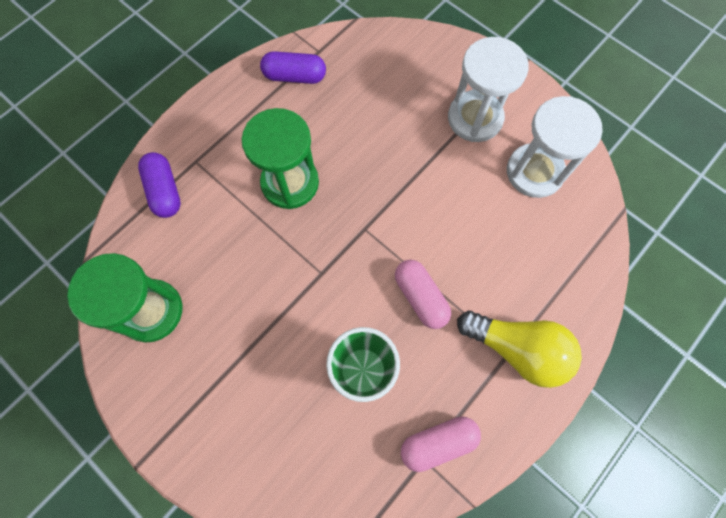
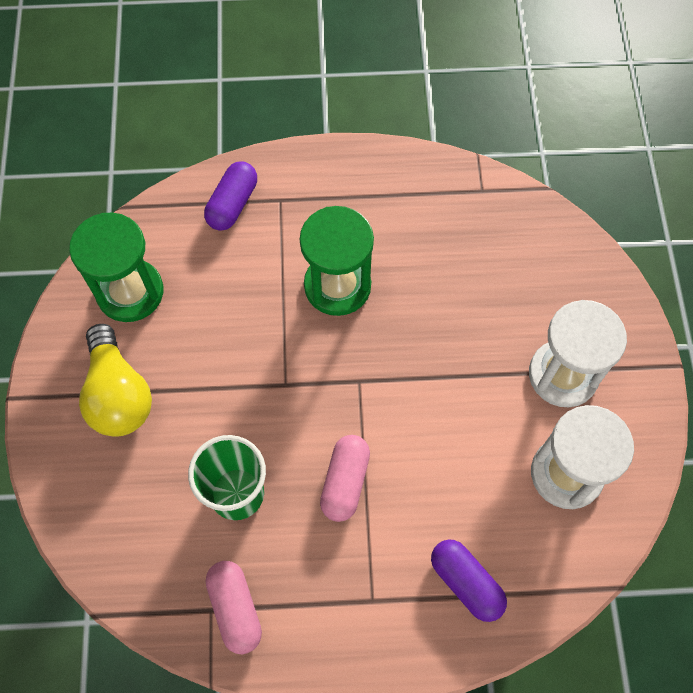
camera: 45 degrees right, 5 degrees down
(295, 76) = (436, 196): purple capsule -> purple capsule (466, 582)
(438, 442) = (235, 609): pink capsule -> pink capsule turned 45 degrees clockwise
(517, 349) = (380, 605): yellow light bulb -> yellow light bulb (118, 394)

